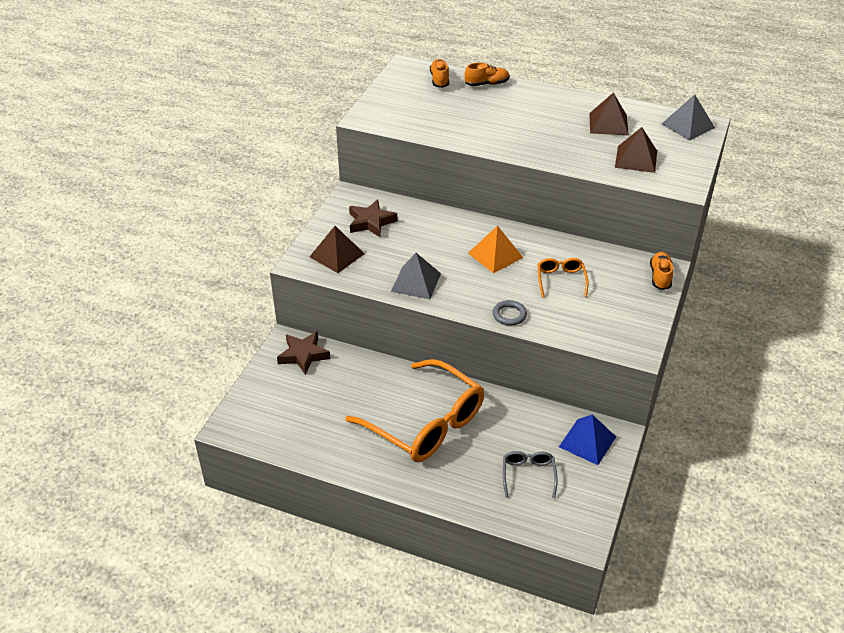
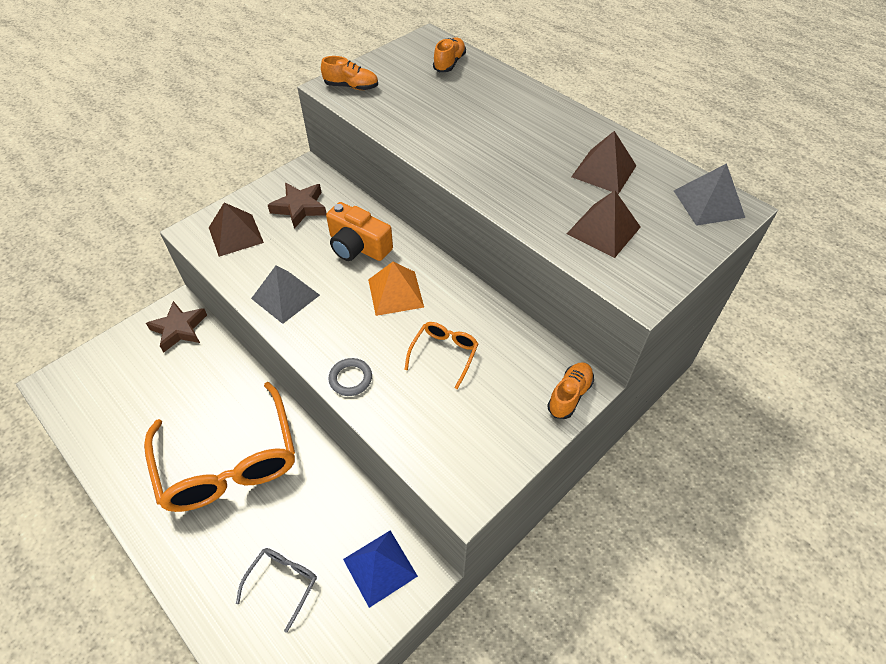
camera: 25 degrees right, 10 degrees up
(441, 234) = (358, 246): none -> orange camera
(486, 84) = (497, 81): orange shoe -> orange shoe (351, 87)

